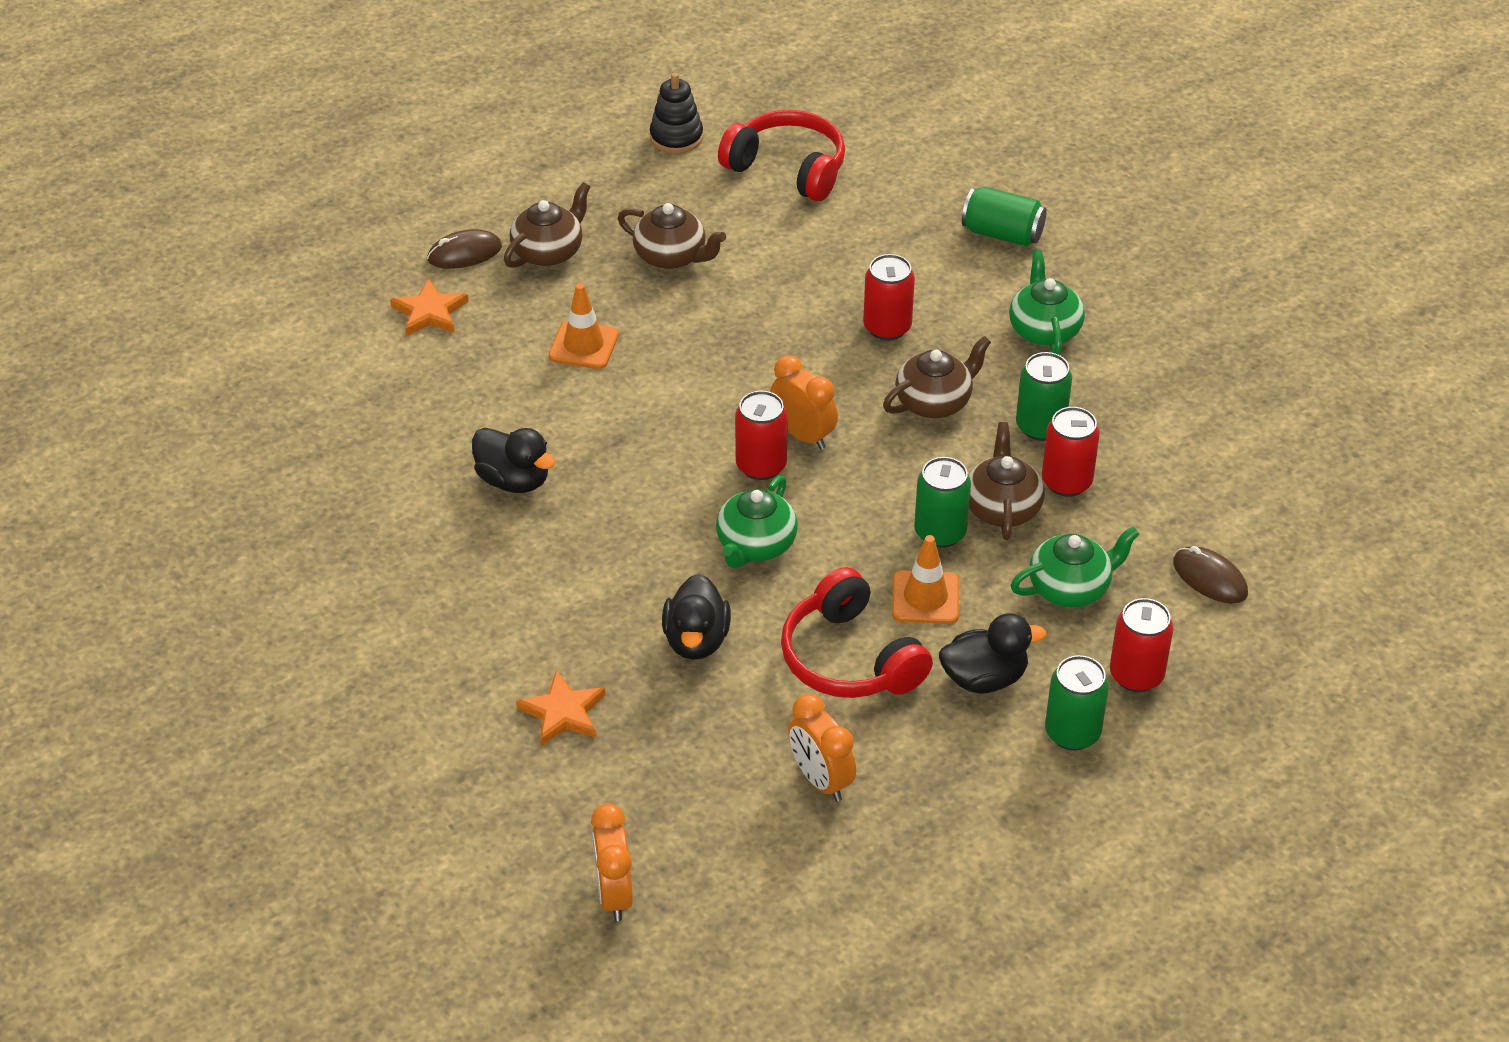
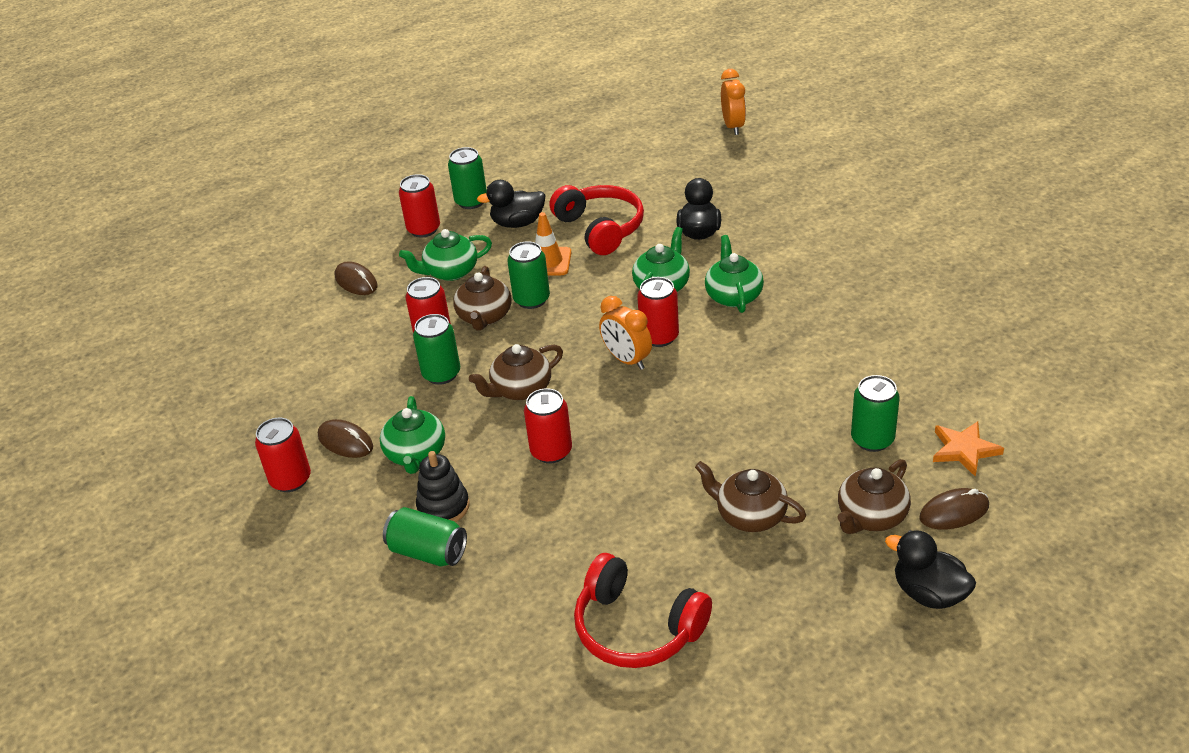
camera: 175 degrees left, 5 degrees down
(514, 480) = (846, 318): black duck -> black duck (929, 593)
(525, 327) = (872, 439): none -> green can
(563, 712) = (777, 195): orange star -> none
(583, 345) = (816, 425): orange traffic cone -> none
(657, 523) = (733, 296): none -> green teapot
(676, 137) = (763, 670): black stacking toy -> black stacking toy (443, 507)
(820, 780) = (621, 174): orange clock -> none
(1133, 347) = (345, 441): none -> brown mouse
(1180, 307) = (290, 480): none -> red can

